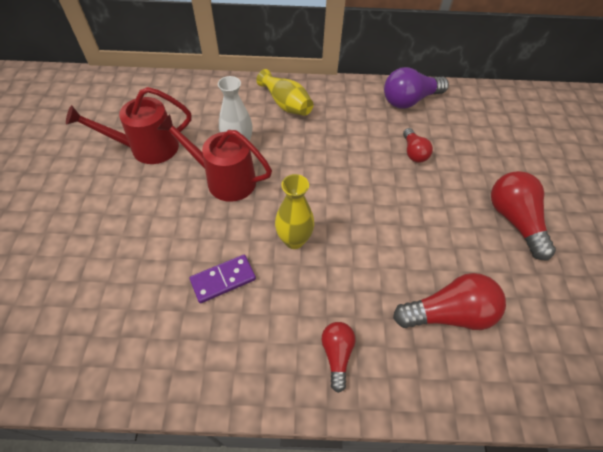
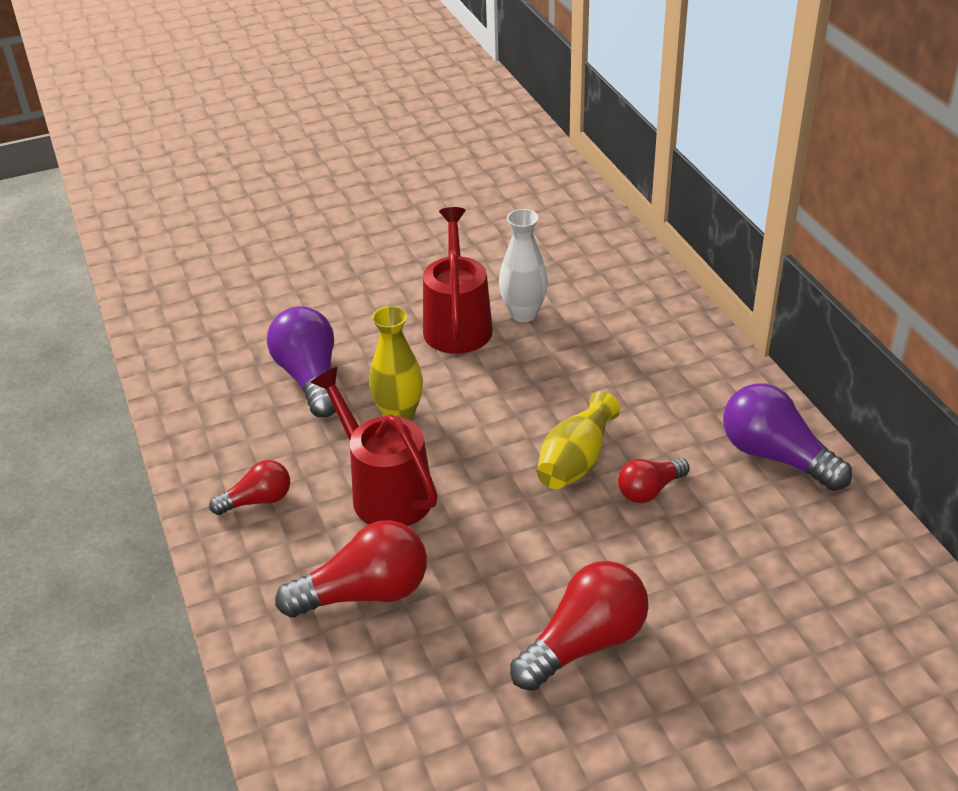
camera: 70 degrees right, 15 degrees down
(147, 148) = (463, 245): red watering can -> red watering can (384, 491)
(223, 280) = (310, 377): purple domino -> purple light bulb
(286, 104) = (643, 327): yellow vase -> yellow vase (576, 460)
(448, 313) = (365, 593): red light bulb -> red light bulb turned 75 degrees counterclockwise

